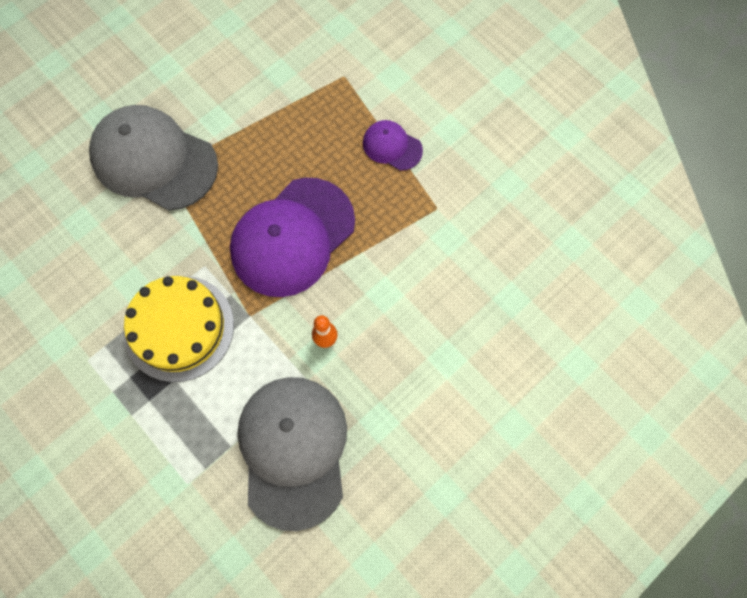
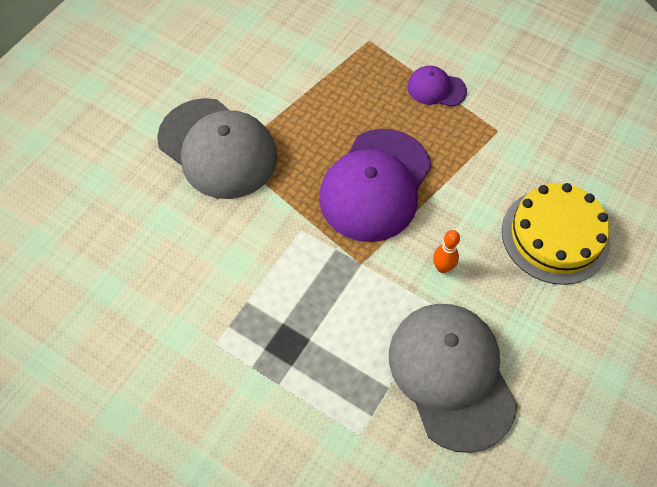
camera: 15 degrees left, 10 degrees down
(154, 160) = (217, 148): grey cap -> grey cap turned 150 degrees counterclockwise
(179, 328) = (297, 291): yellow cake -> yellow cake (555, 235)

